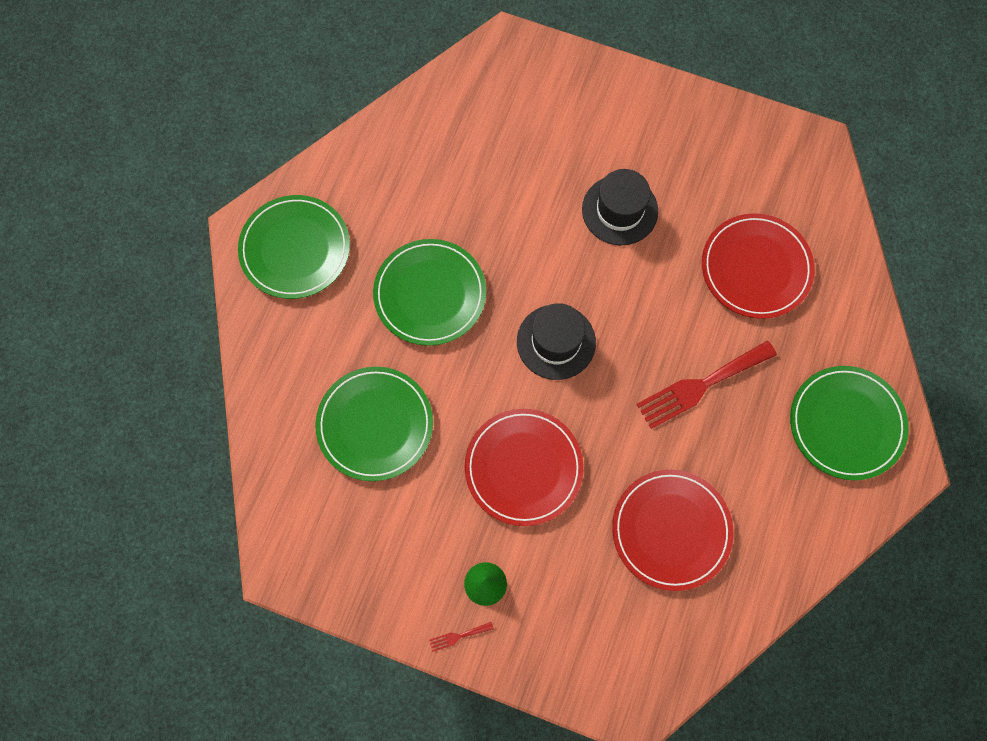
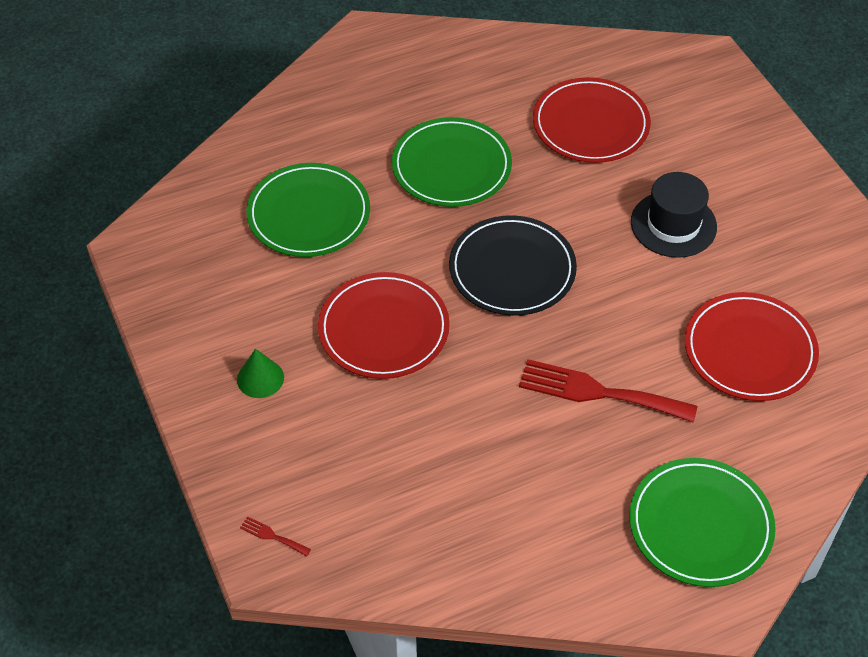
camera: 45 degrees right, 20 degrees down
(295, 249) = (387, 69): green plate -> none
(458, 636) = (198, 394): red fork -> red fork (272, 536)
(556, 342) = (512, 269): black hat -> black plate
(671, 530) = (449, 469): red plate -> red plate (590, 124)

